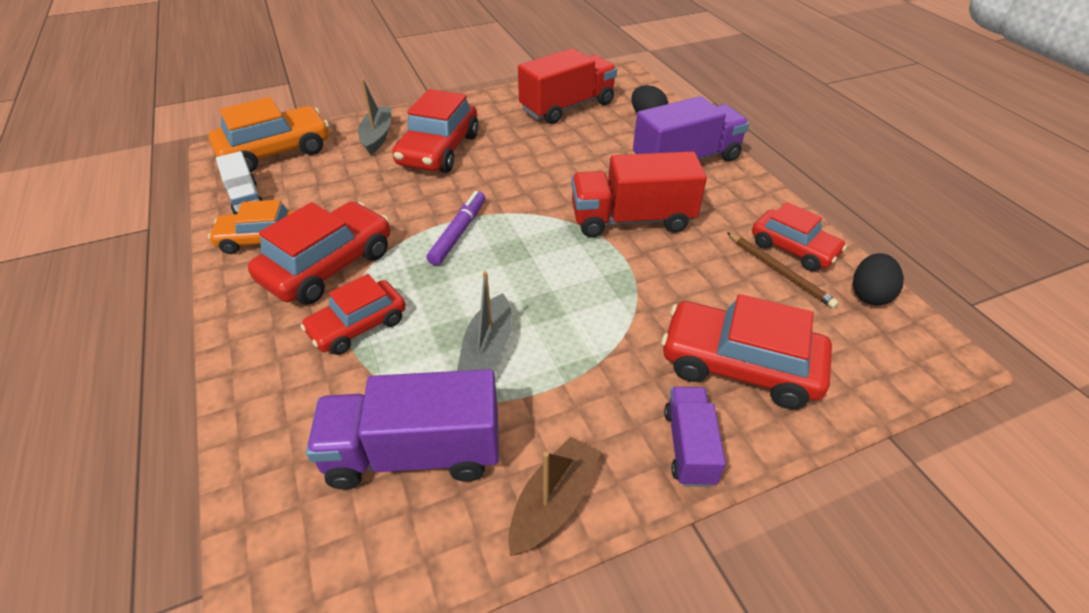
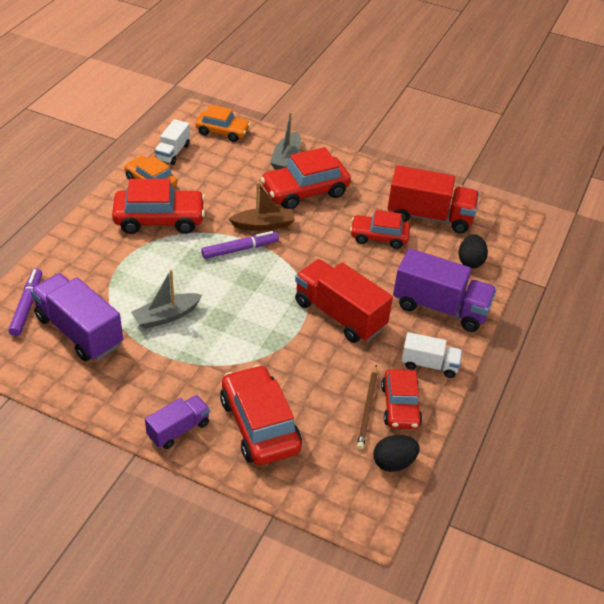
camera: 45 degrees right, 0 degrees up
(276, 151) = (222, 132): orange car -> orange car, size x0.65
(295, 488) = (27, 306): none -> purple marker
(358, 326) = (132, 260): red car -> red car (379, 237)
(377, 136) = (286, 158): grey boat -> grey boat turned 150 degrees clockwise
(553, 503) = (97, 396): brown boat -> brown boat (263, 225)
(753, 203) = (429, 364): none -> white truck

